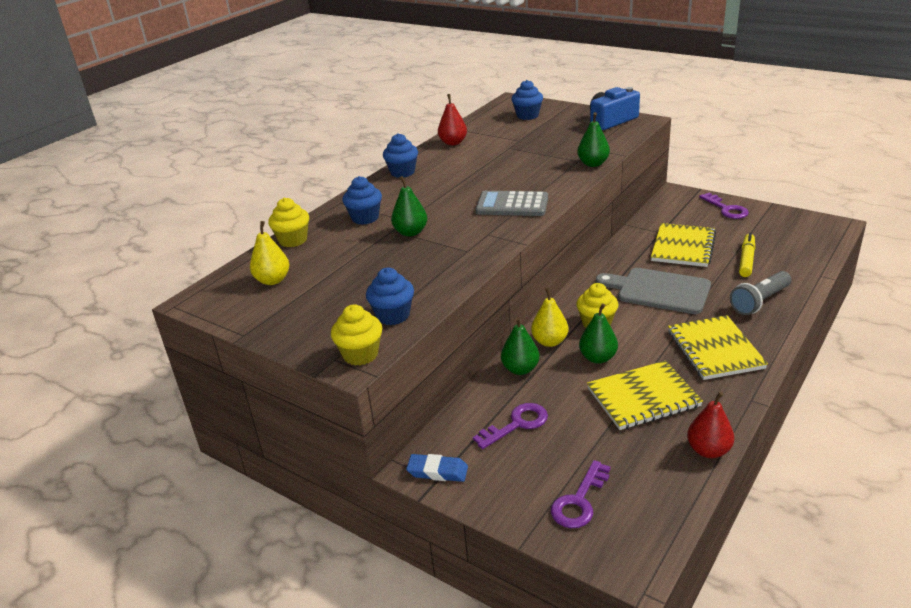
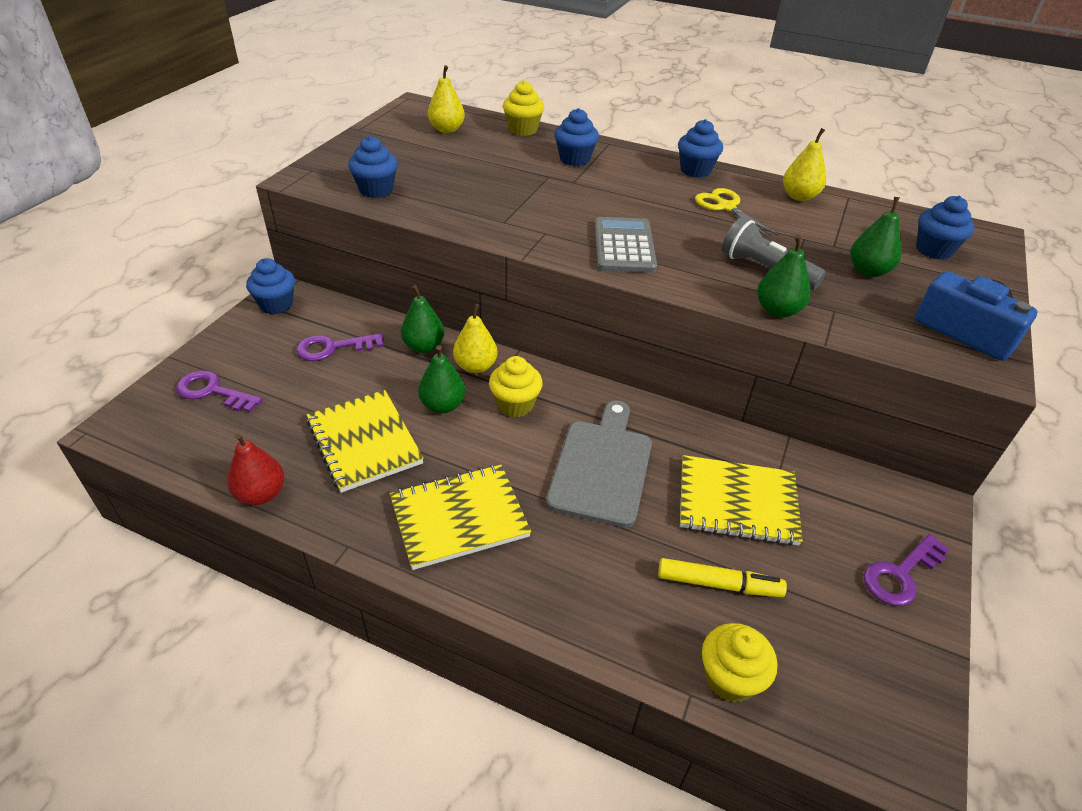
camera: 75 degrees right, 10 degrees up
(360, 354) = (314, 180): yellow cupcake -> yellow cupcake (729, 678)
(410, 232) = (544, 186): green pear -> green pear (868, 271)
(437, 471) = (276, 305): blue eraser -> blue cupcake
(453, 143) = (799, 196): red pear -> yellow pear
(462, 167) = (726, 207): none -> yellow scissors
(517, 424) = (333, 348): purple key -> purple key turned 120 degrees clockwise
(759, 301) = (588, 586): grey flashlight -> grey flashlight (765, 269)

